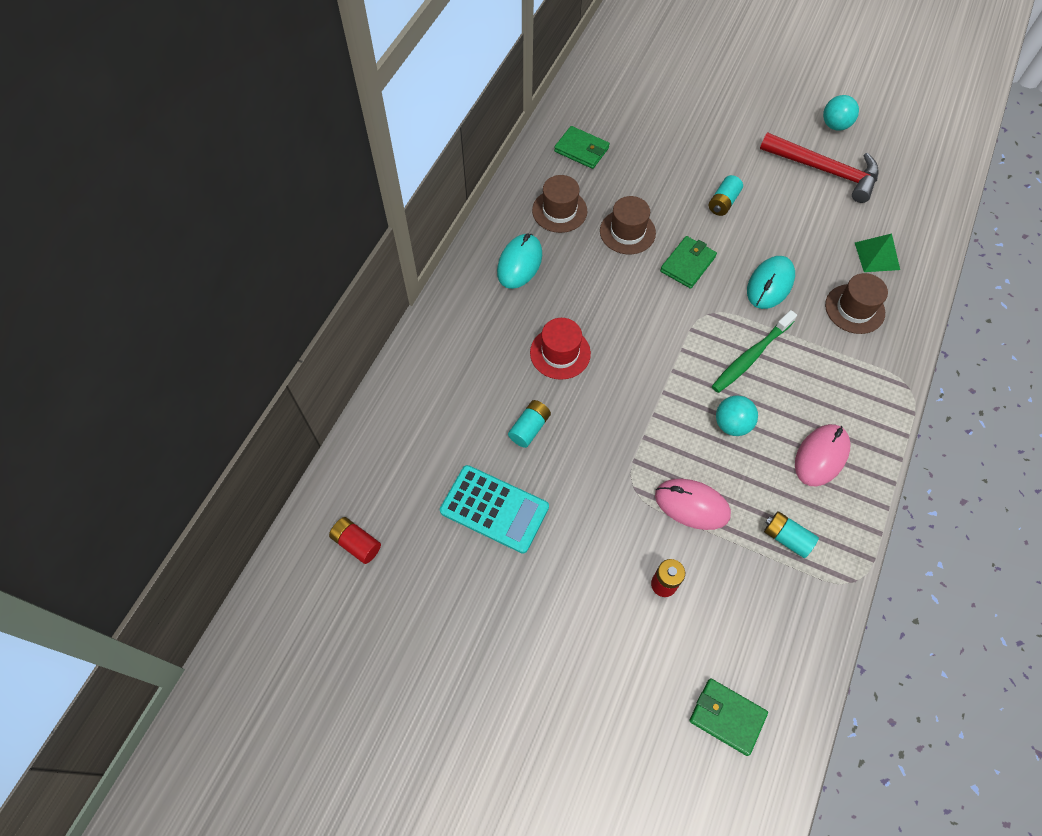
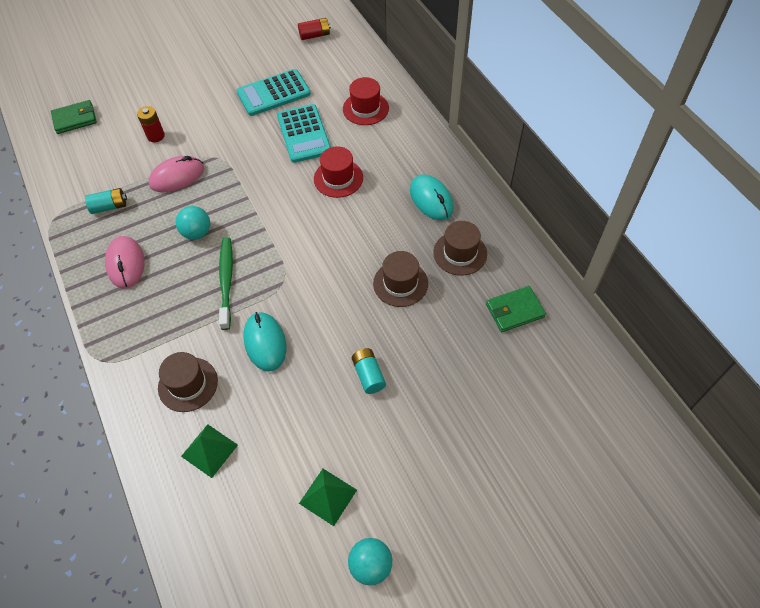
camera: 130 degrees right, 5 degrees down
(444, 395) = (365, 108): none -> red hat
(529, 428) = (303, 134): turquoise battery -> turquoise calculator
(687, 264) = (335, 301): green wallet -> none
(824, 170) = (328, 496): red hammer -> green pyramid

